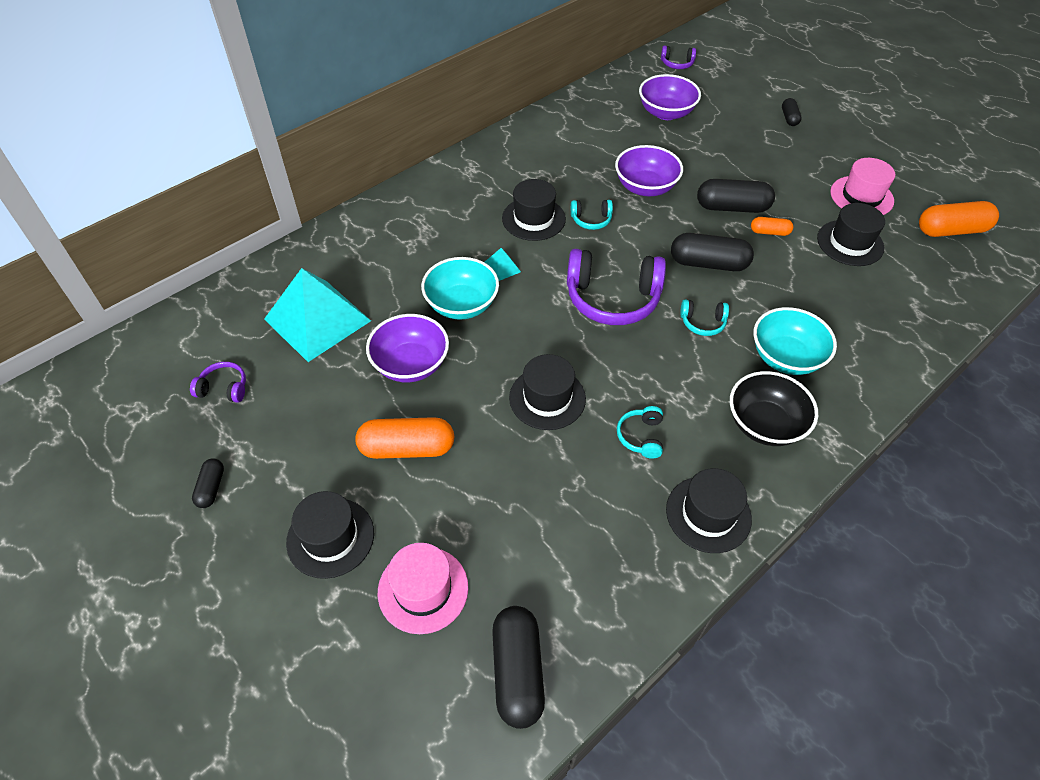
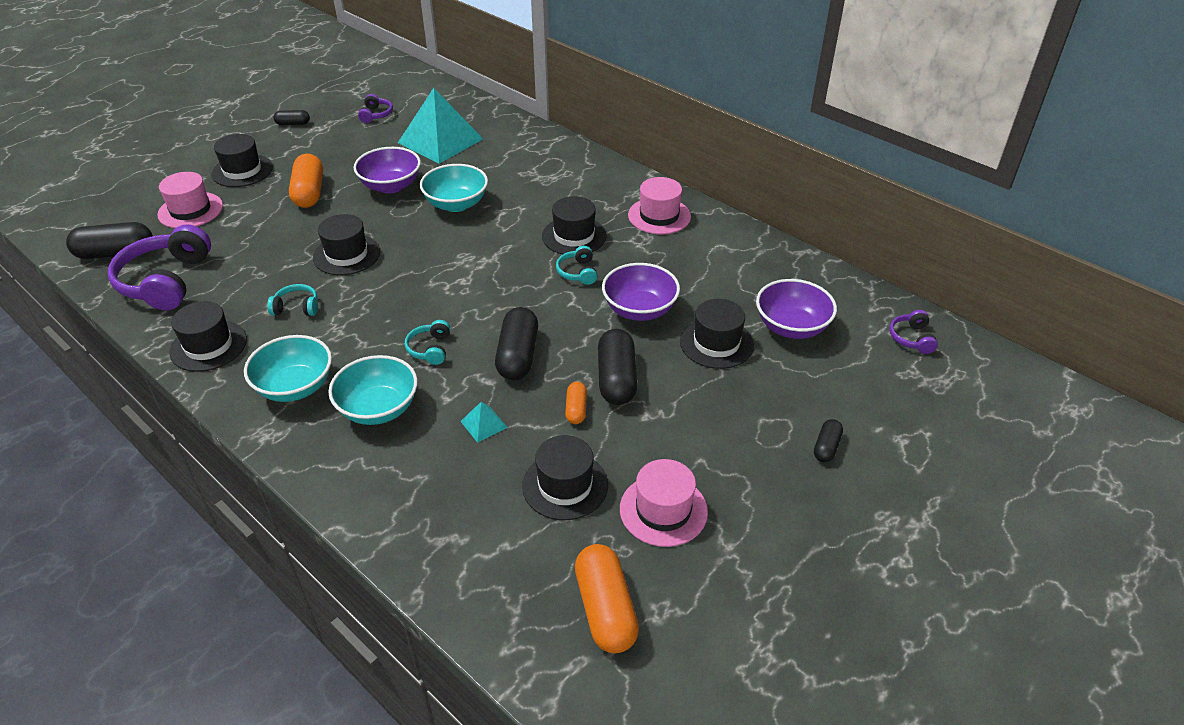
camera: 85 degrees right, 10 degrees down
(501, 268) = (503, 221): turquoise pyramid -> turquoise pyramid (483, 424)
(508, 162) = (659, 216): none -> pink hat
(612, 299) = (464, 288): purple headphones -> purple headphones (166, 281)
(686, 151) = (716, 343): none -> black hat
(764, 424) = (295, 387): black bowl -> turquoise bowl
(789, 118) = (826, 447): black capsule -> black capsule turned 60 degrees counterclockwise

